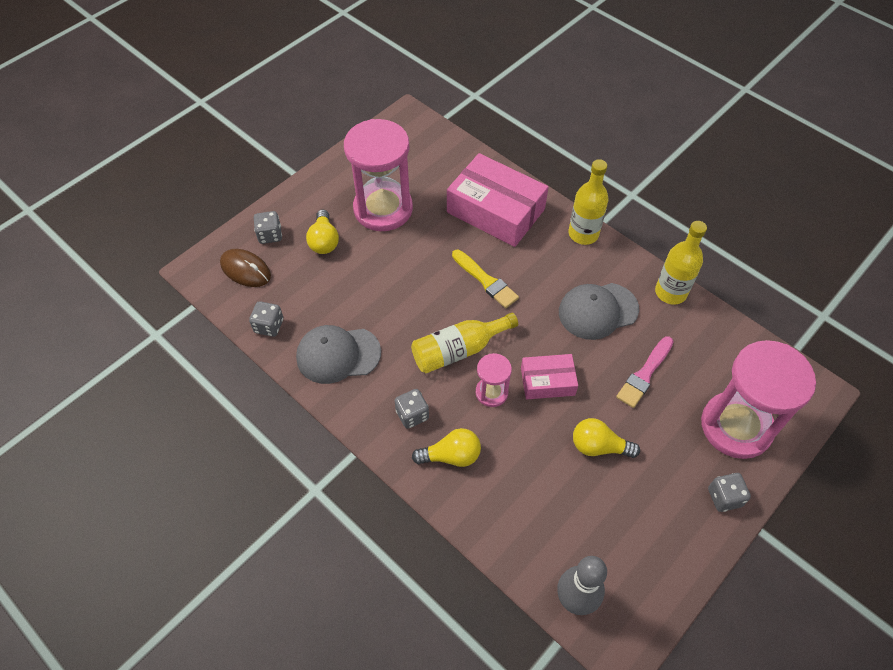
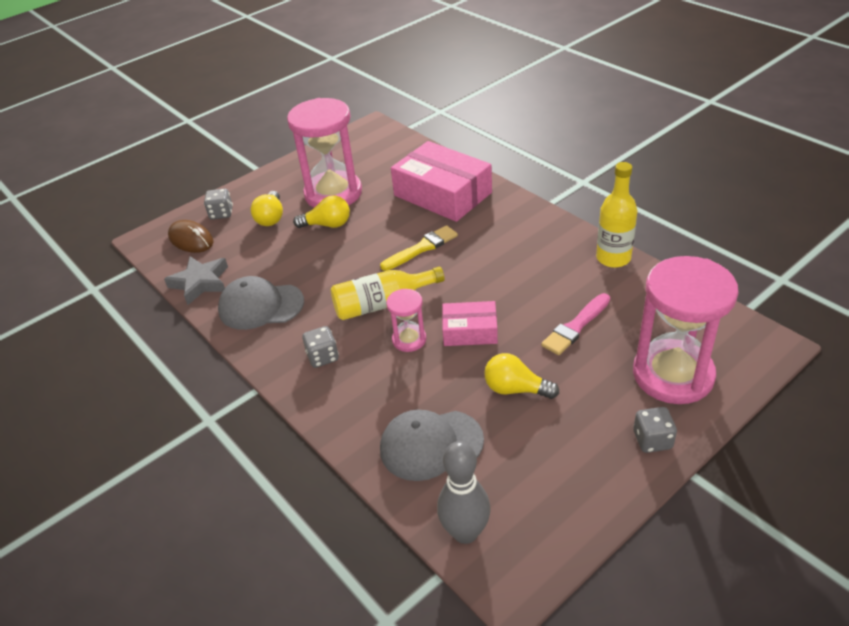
camera: 10 degrees right, 15 degrees down
(269, 326) = (200, 283): grey dice -> grey star
(451, 456) = (355, 393): yellow light bulb -> yellow light bulb (327, 225)
(485, 281) = (422, 248): yellow brush -> yellow brush turned 90 degrees counterclockwise
(583, 234) = (528, 211): yellow bottle -> none
(598, 311) = (533, 273): grey cap -> grey cap (431, 445)

